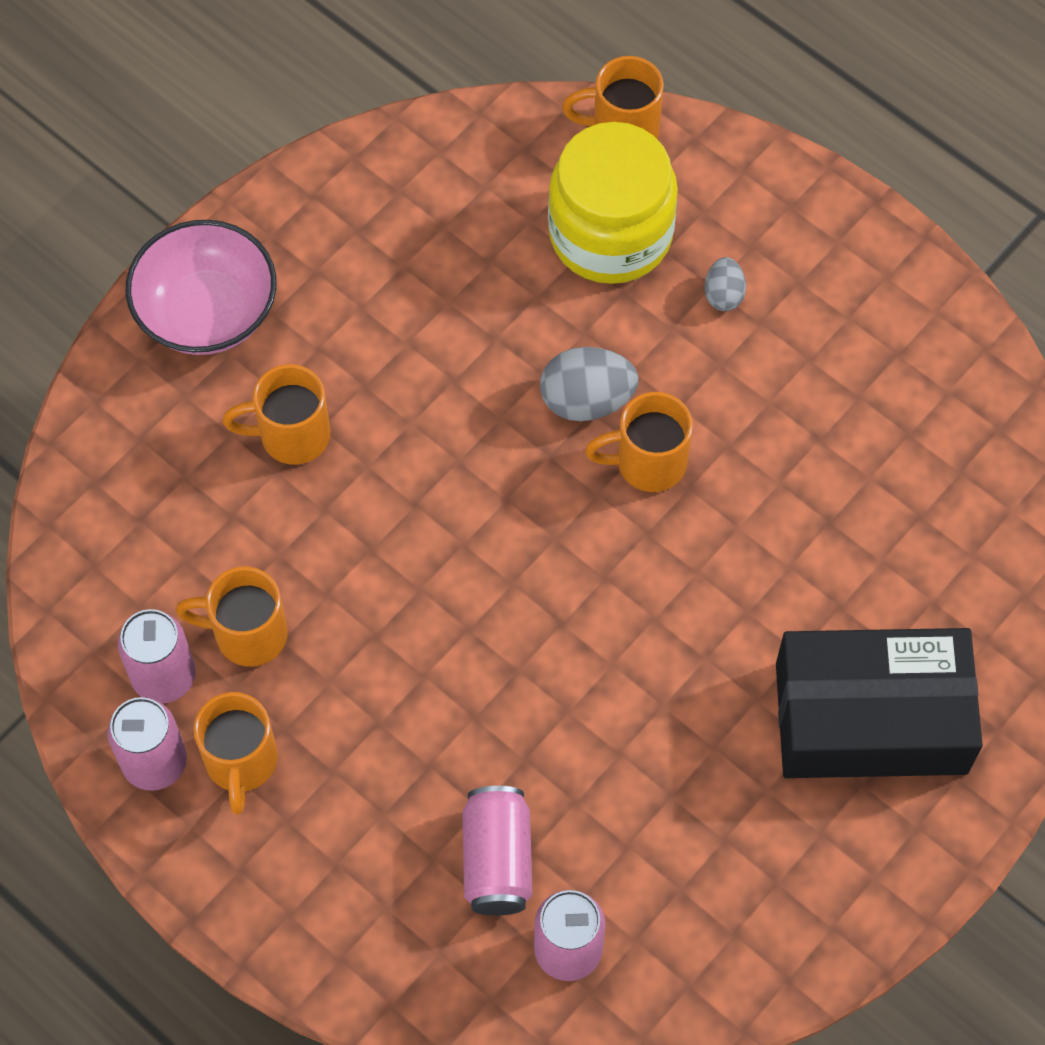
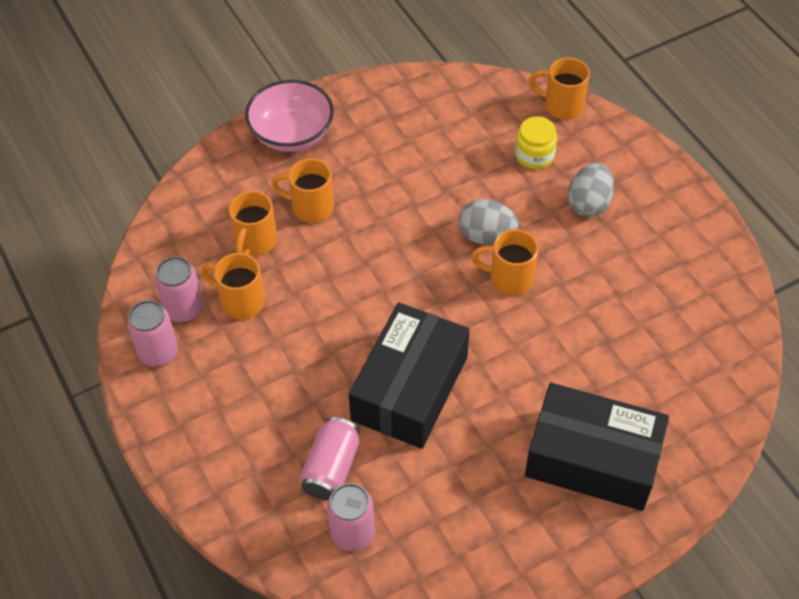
camera: 20 degrees right, 10 degrees down
(241, 763) = (206, 368): orange mug -> orange mug (255, 242)
(565, 694) = (410, 388): none -> black box
(610, 234) = (534, 155): yellow jar -> yellow jar, size x0.53
(723, 295) = (588, 203): grey egg -> grey egg, size x1.73

